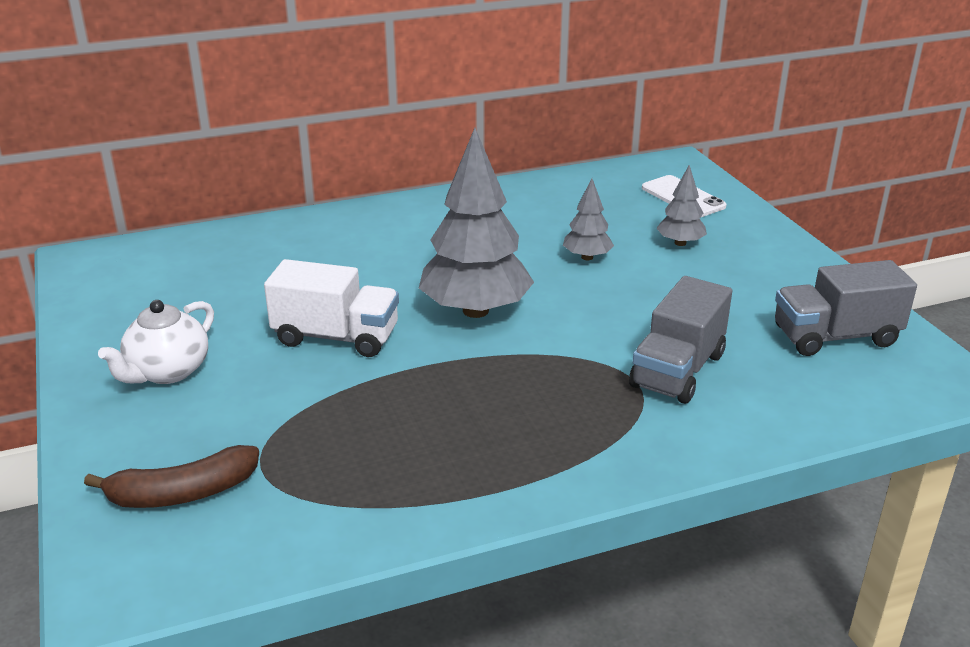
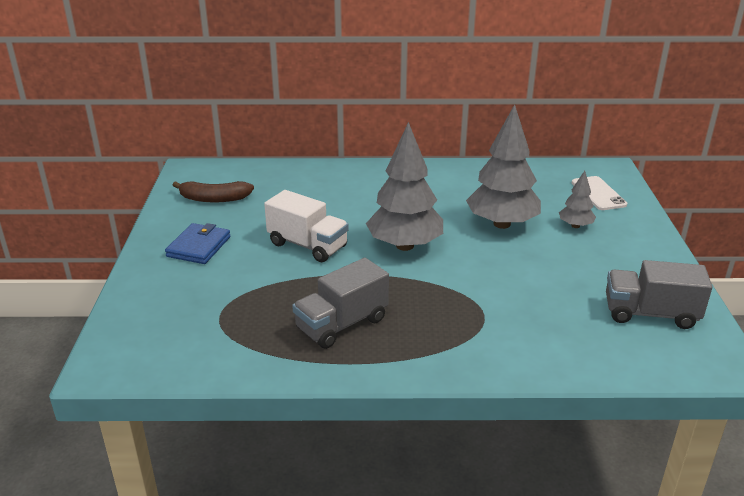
camera: 20 degrees right, 0 degrees up
(167, 371) = (199, 247): white teapot -> blue wallet
(183, 493) = (168, 320): brown banana -> brown banana (214, 199)
(587, 257) = (502, 224): grey tree -> grey tree, size x2.05
(678, 370) = (517, 313): grey truck -> grey truck (342, 324)

